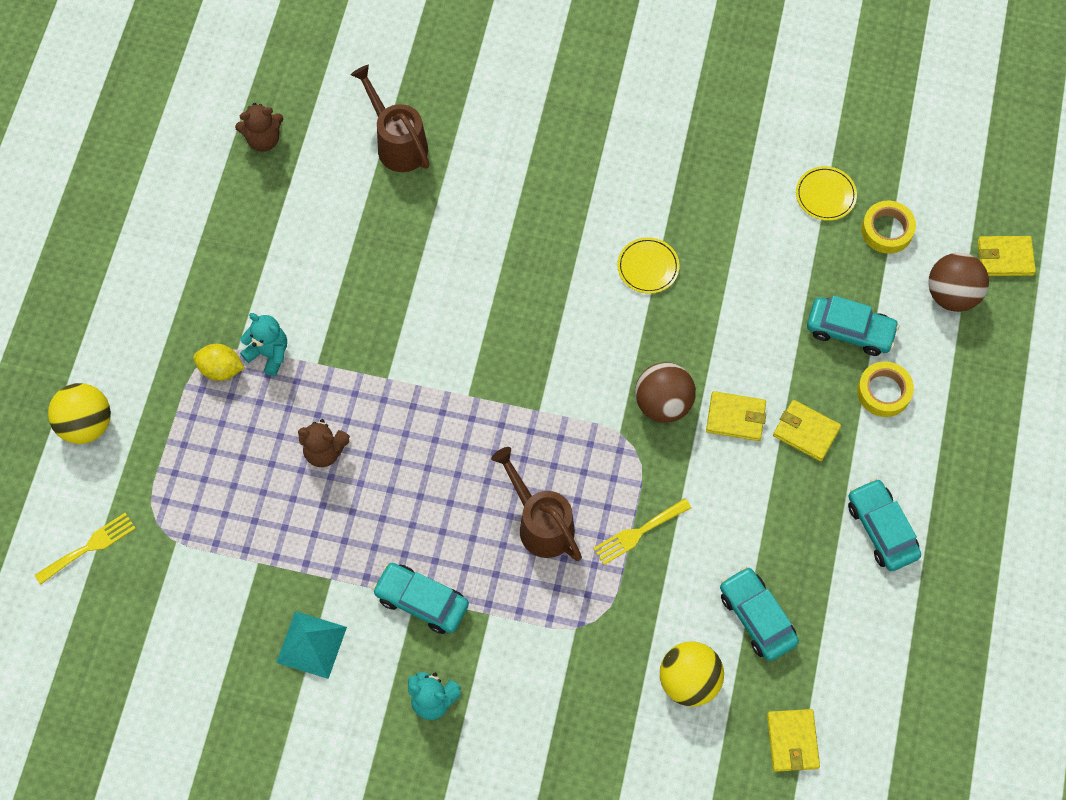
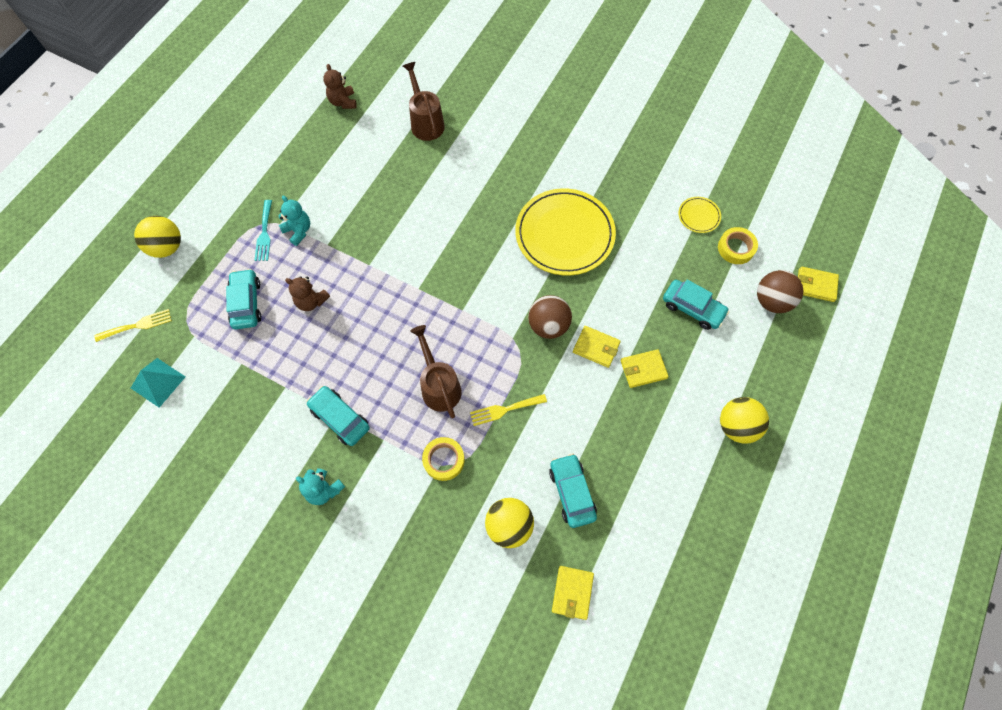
camera: 15 degrees right, 0 degrees up
(221, 369) = (264, 233): yellow lemon -> turquoise fork
(263, 139) = (343, 102): brown teddy bear -> brown teddy bear turned 75 degrees clockwise
(311, 644) = (255, 428): turquoise pyramid -> turquoise pyramid (158, 382)
(648, 267) = (564, 234): yellow plate -> yellow plate, size x2.32
(806, 432) = (643, 369): yellow wallet -> yellow wallet turned 60 degrees counterclockwise
(881, 529) = (680, 452): turquoise car -> turquoise car (246, 303)
(883, 392) = (706, 355): yellow tape -> yellow tape (444, 460)
(945, 477) = (736, 426): none -> yellow ball

